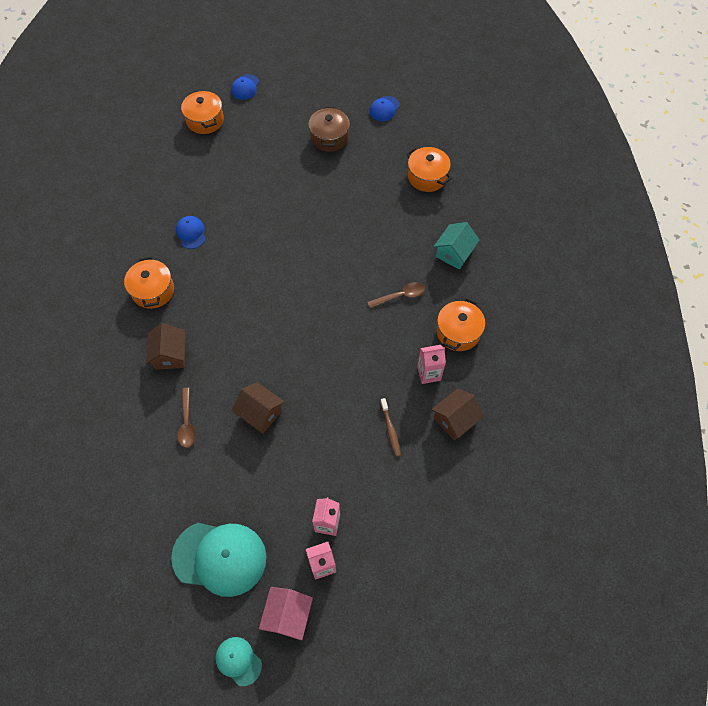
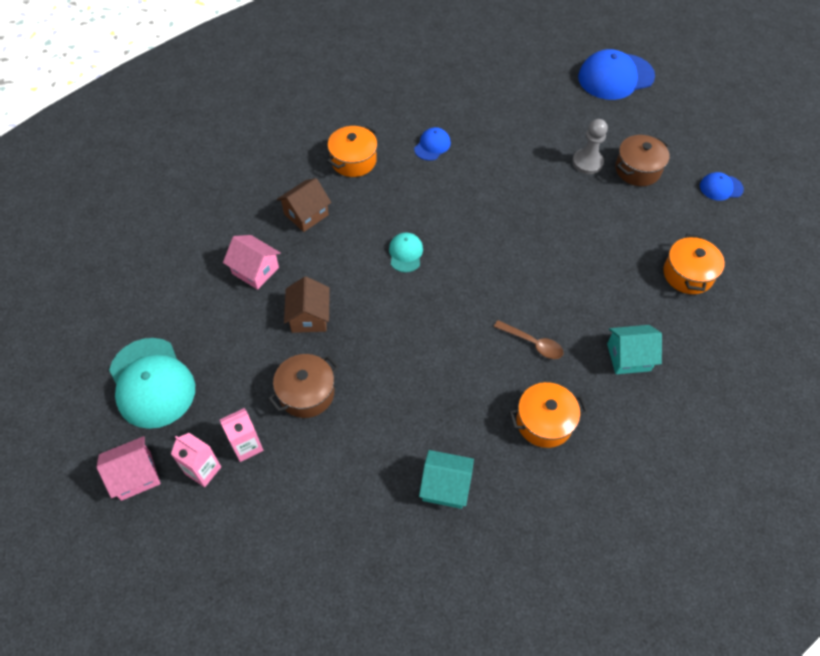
camera: 50 degrees right, 5 degrees down
(187, 422) = (255, 270): brown spoon -> pink house
(205, 120) = (550, 76): orange pot -> none
(238, 661) = (68, 464): turquoise cap -> turquoise cap (405, 253)
(245, 87) = (615, 77): blue cap -> blue cap, size x2.01
(297, 158) = (587, 162): none -> grey pawn
(319, 457) = (306, 393): none -> brown pot
(390, 430) = (384, 434): brown toothbrush -> none
(428, 373) = (473, 426): pink carton -> none
(455, 420) = (445, 486): brown house -> turquoise house

